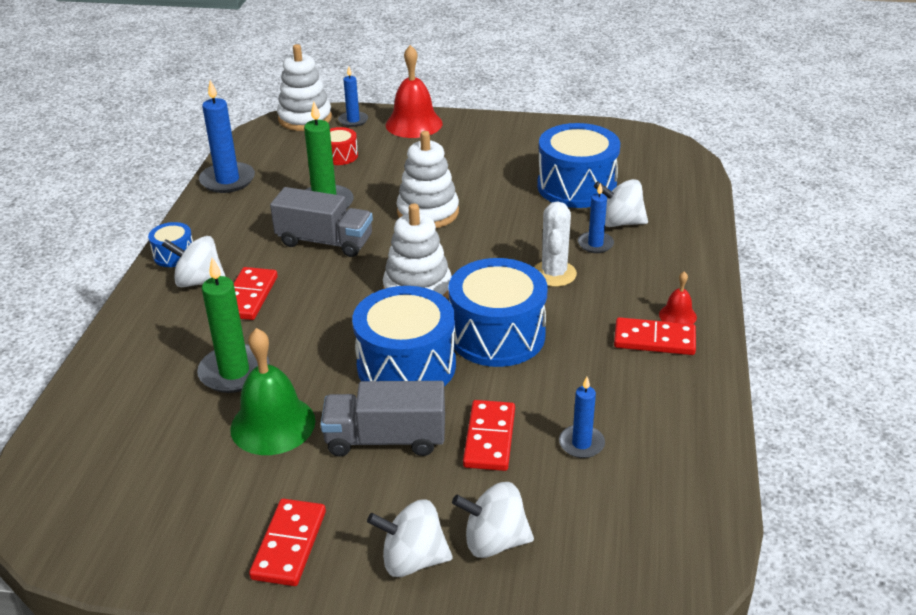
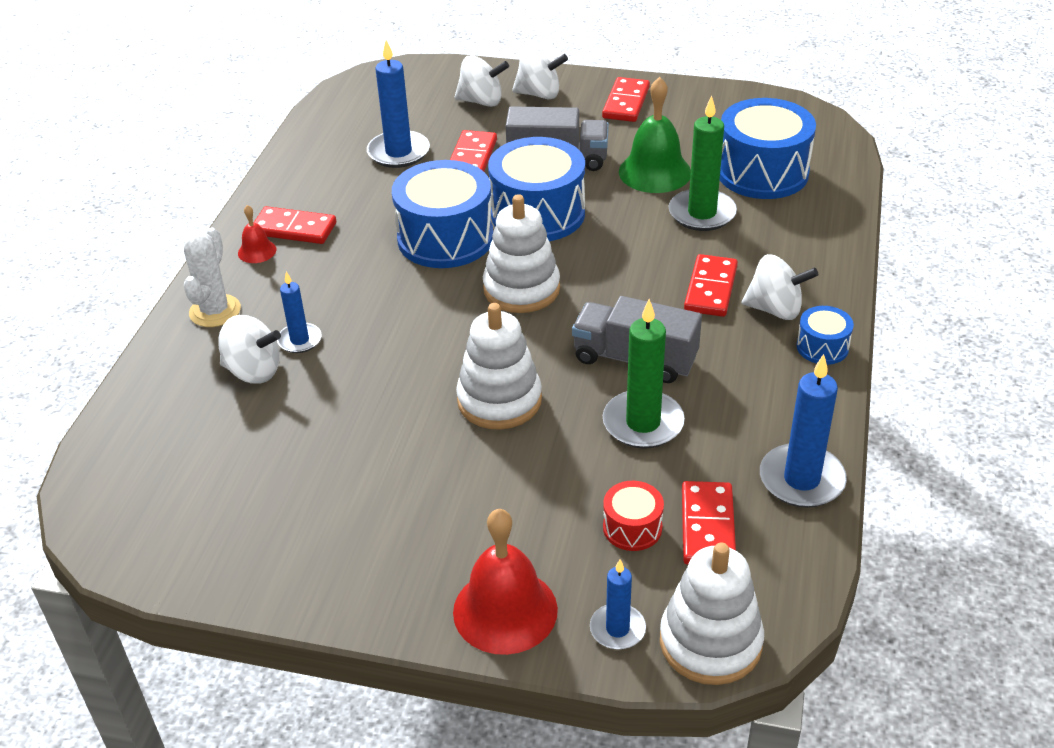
camera: 175 degrees left, 5 degrees up
(294, 158) = (707, 527): none -> red domino
(554, 274) = (364, 303): white cactus -> white cactus (215, 311)
(576, 186) = (281, 438): blue drum -> blue drum (762, 172)
(581, 444) = (398, 152): blue candle -> blue candle, size x1.69

